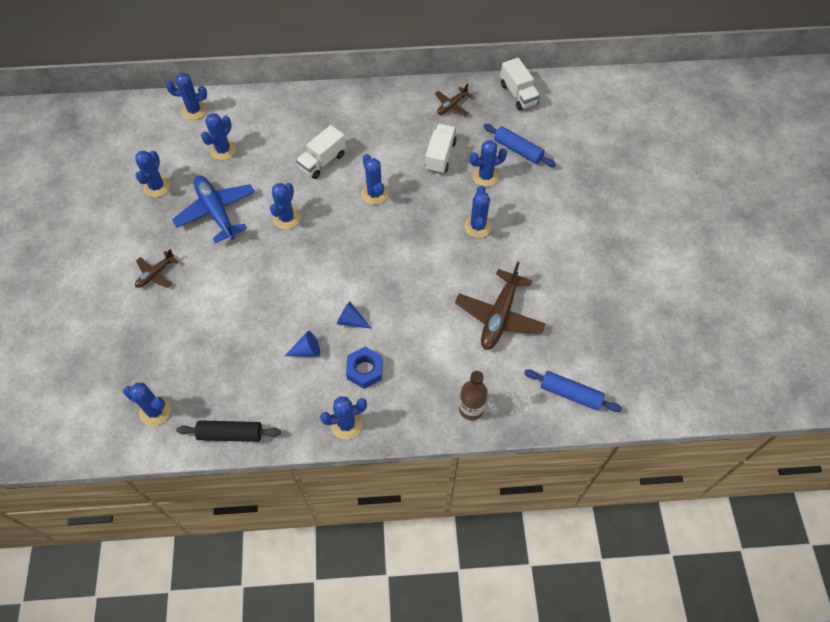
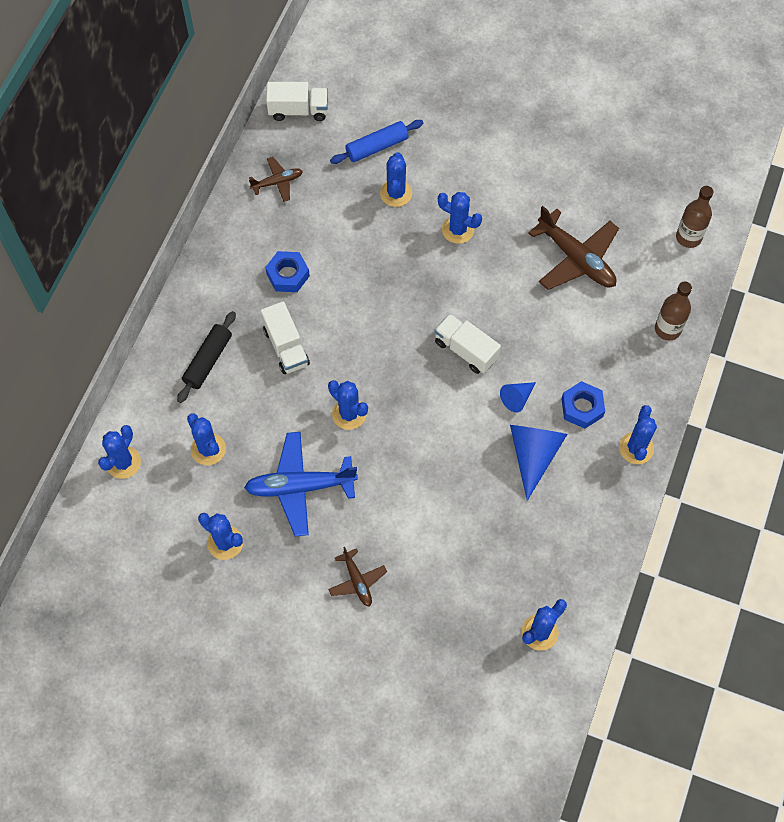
camera: 65 degrees left, 5 degrees up
(230, 434) = (600, 563): black rolling pin -> black rolling pin (208, 360)
(307, 350) = (533, 455): blue cone -> blue cone, size x1.83
(374, 194) = (362, 311): blue cactus -> none
(380, 140) = (288, 275): none -> blue nut
(440, 156) = (344, 224): white truck -> white truck (466, 350)
(451, 106) = (277, 182): brown plane -> brown plane turned 90 degrees counterclockwise
(570, 394) = (688, 237): blue rolling pin -> brown bottle

